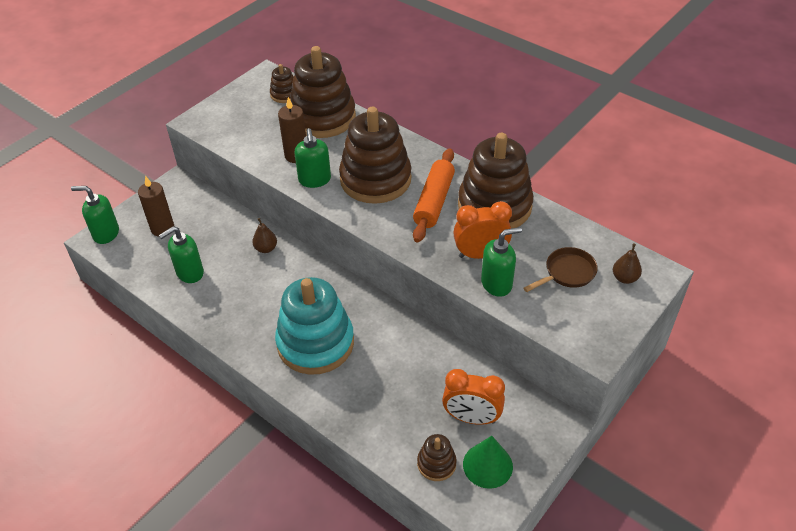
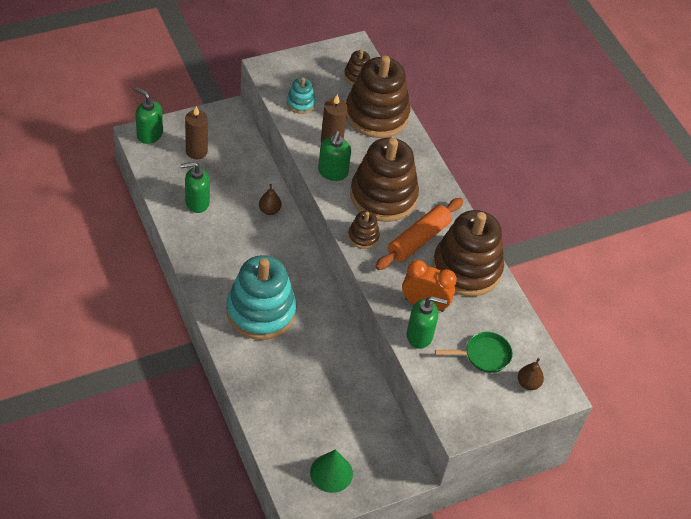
camera: 20 degrees right, 5 degrees up
(246, 136) = (300, 103): none -> turquoise stacking toy
(436, 463) = (293, 451): brown stacking toy -> brown stacking toy (363, 236)
(471, 418) = (343, 432): orange clock -> none
(567, 273) = (484, 355): brown pan -> green pan

